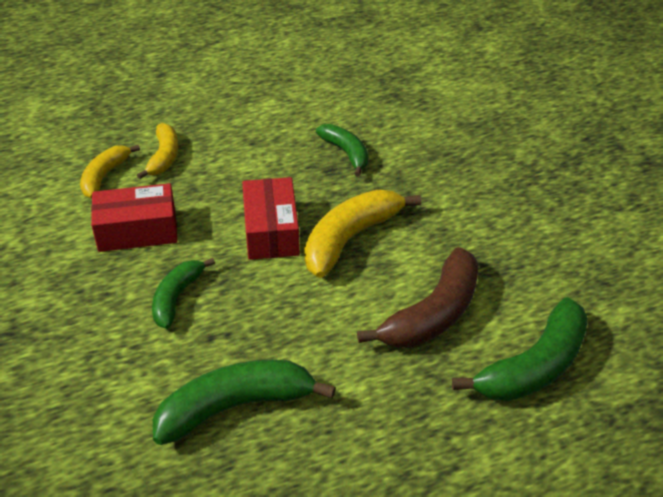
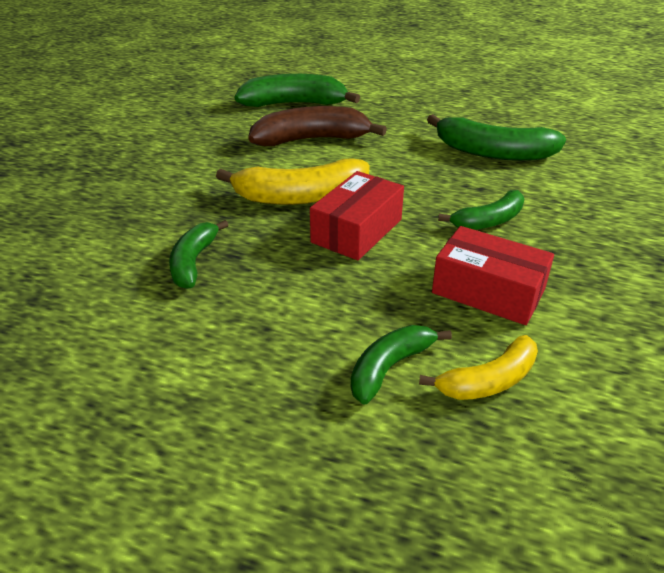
camera: 140 degrees left, 5 degrees down
(164, 157) = (390, 367): yellow banana -> green banana

